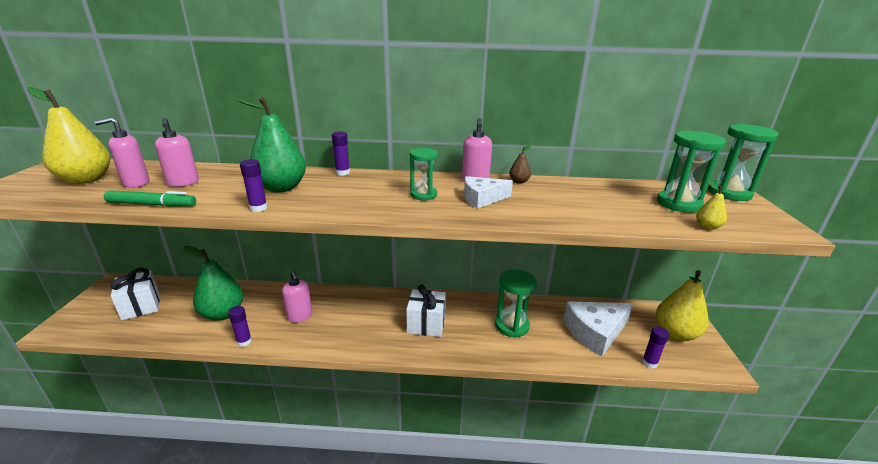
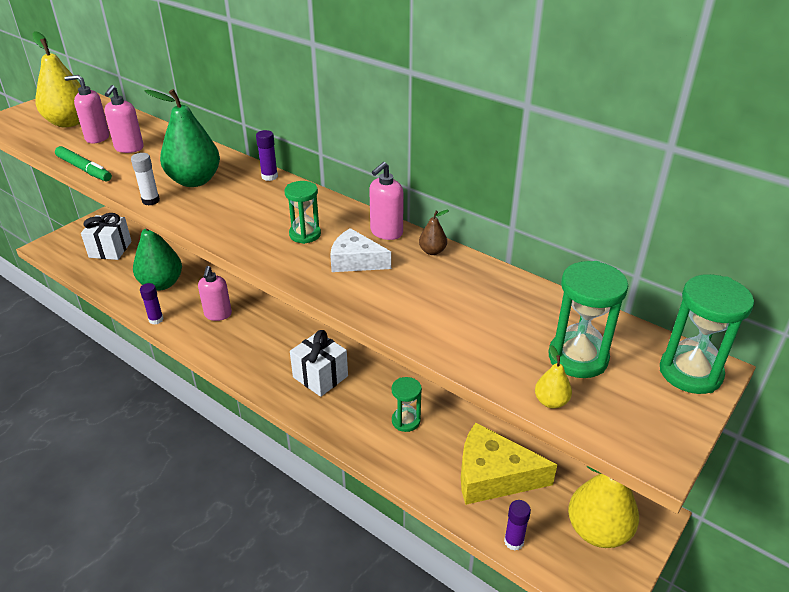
camera: 35 degrees right, 10 degrees up
(258, 208) = (151, 201): purple glue stick -> white glue stick
(512, 326) = (406, 421): green hourglass -> green hourglass, size x0.66
(595, 332) = (493, 476): white cheese -> yellow cheese

